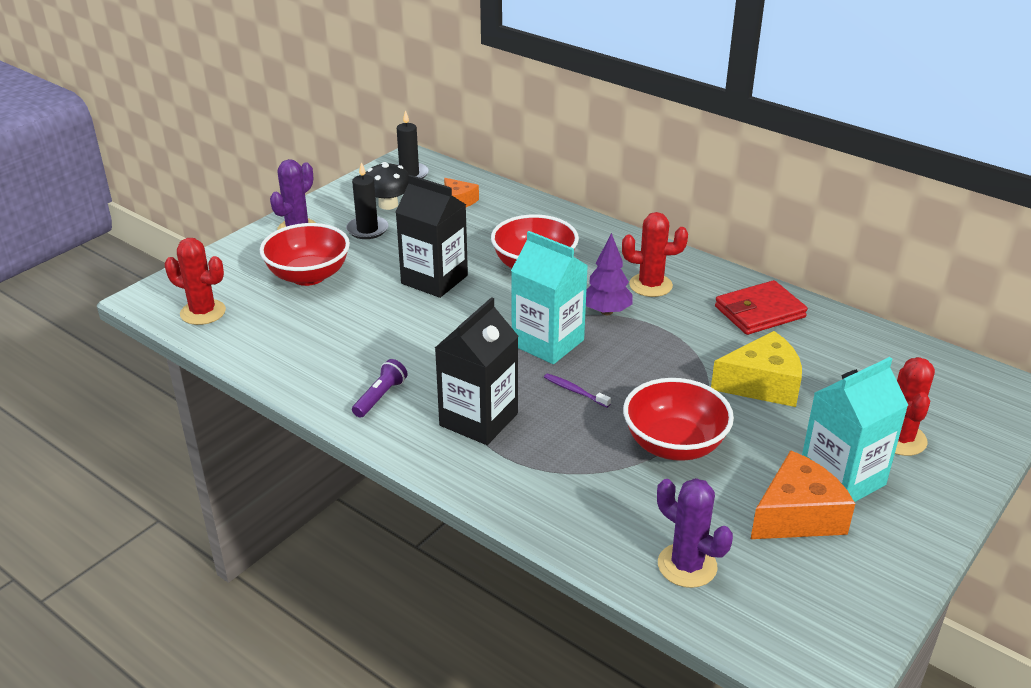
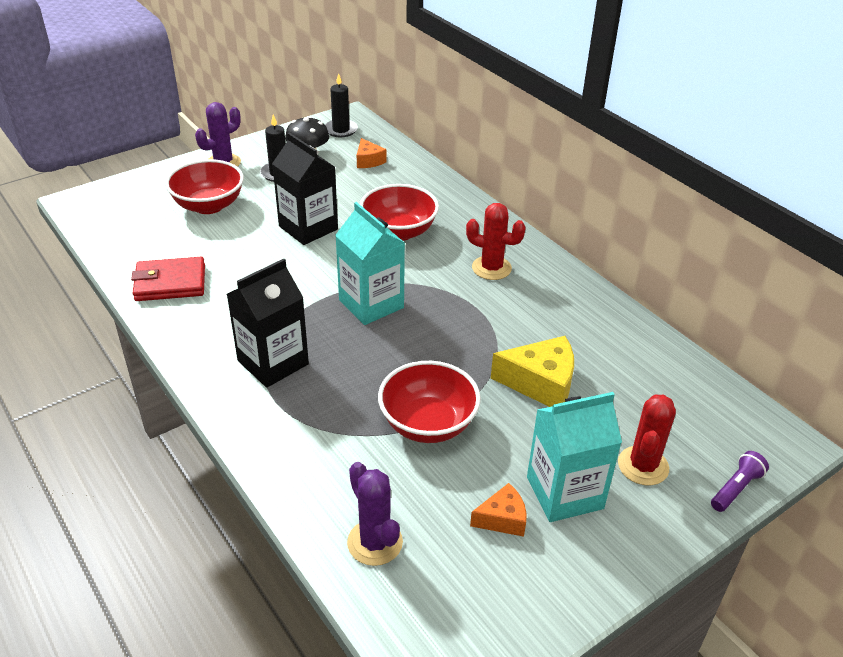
camera: 15 degrees right, 5 degrees up
(203, 312) = (109, 222): red cactus -> none
(380, 397) = (204, 324): purple flashlight -> purple flashlight (736, 488)
(575, 391) = (369, 354): purple toothbrush -> none
(606, 311) = (438, 285): purple tree -> none
(759, 312) = (577, 313): red wallet -> red wallet (170, 283)
(797, 515) = (502, 519): orange cheese -> orange cheese, size x0.58

